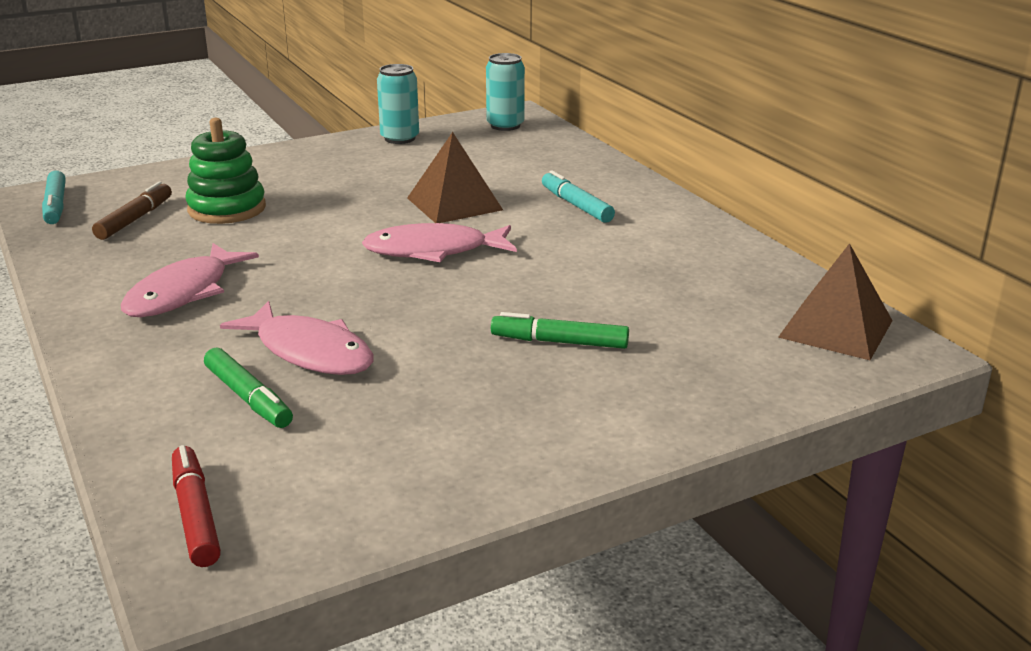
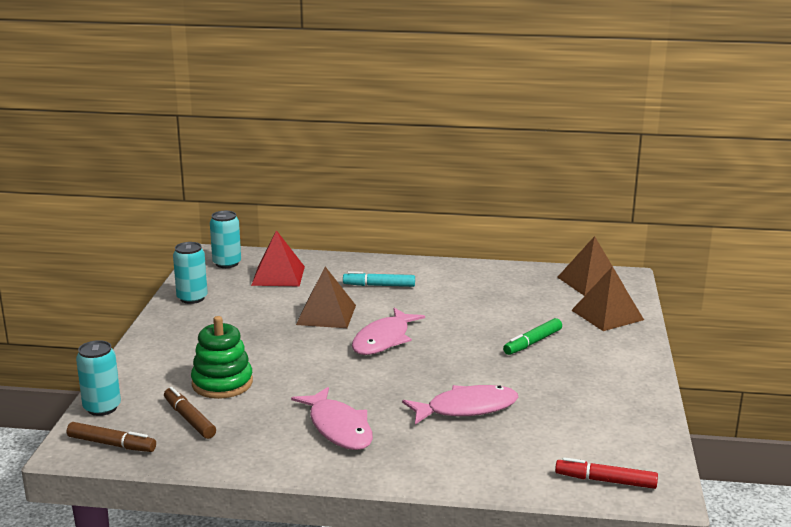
camera: 55 degrees left, 5 degrees down
(56, 205) = (111, 444): turquoise marker -> brown marker
(123, 180) = (102, 408): none -> turquoise can
(248, 397) = (499, 439): green marker -> none
(515, 154) = (278, 275): none -> red pyramid
(742, 373) = (607, 315): none -> brown pyramid

